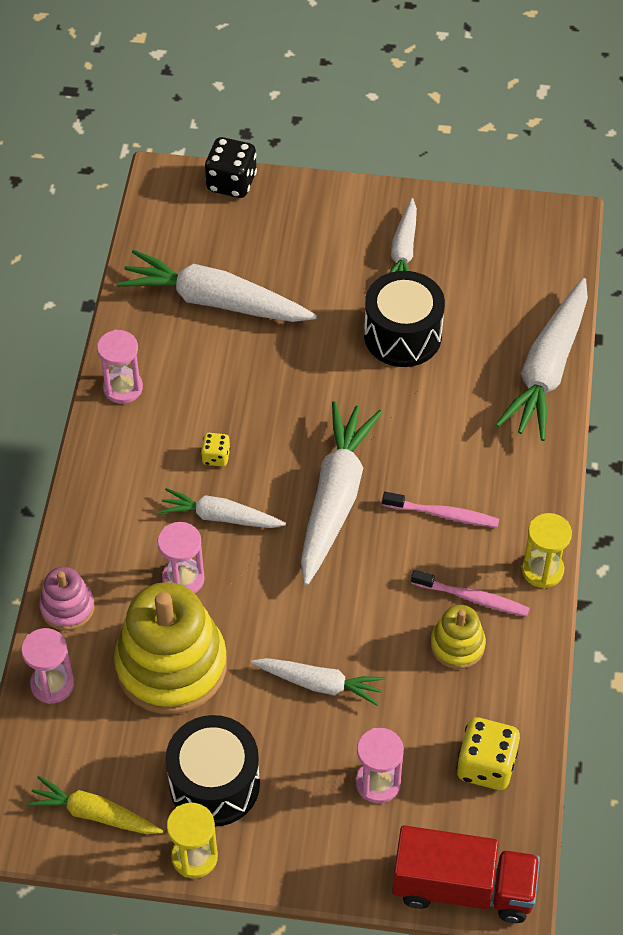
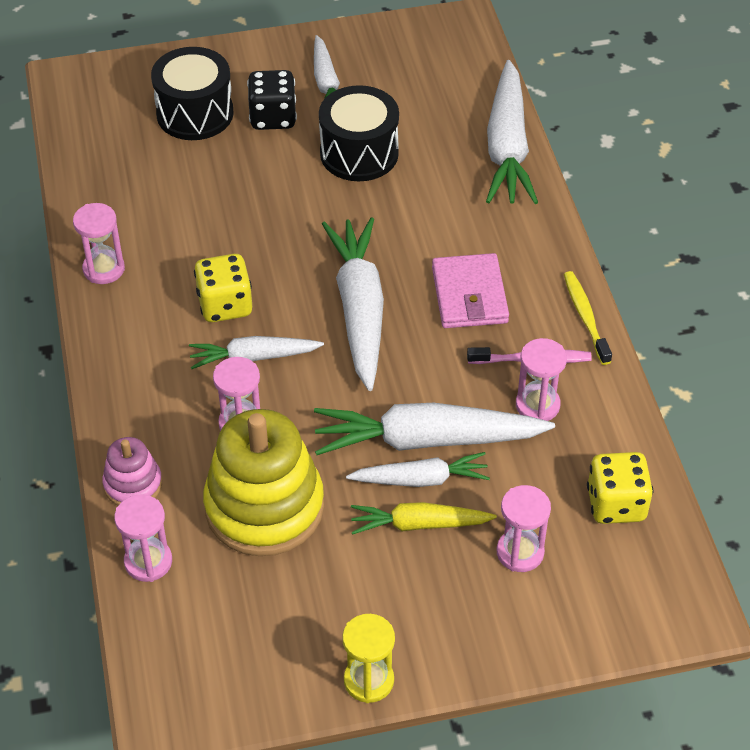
camera: 20 degrees left, 5 degrees down
(94, 814) = (246, 673): yellow carrot -> yellow carrot (419, 524)
(214, 301) = (163, 170): white carrot -> white carrot (426, 440)
(214, 784) = (358, 605): black drum -> black drum (195, 113)
(216, 457) = (225, 305): yellow dice -> yellow dice, size x1.85
(231, 183) = (134, 66): black dice -> black dice (273, 117)
(443, 514) = (469, 295): pink toothbrush -> pink wallet
(457, 645) = (537, 405): yellow stacking toy -> pink hourglass
(463, 887) = (648, 622): red truck -> none
(542, 570) = (585, 317): yellow hourglass -> yellow toothbrush

